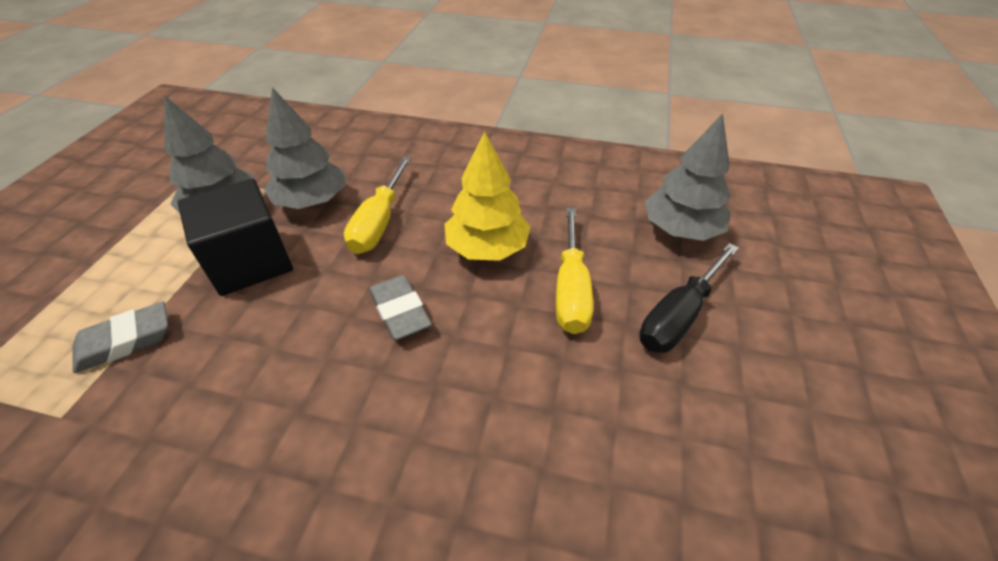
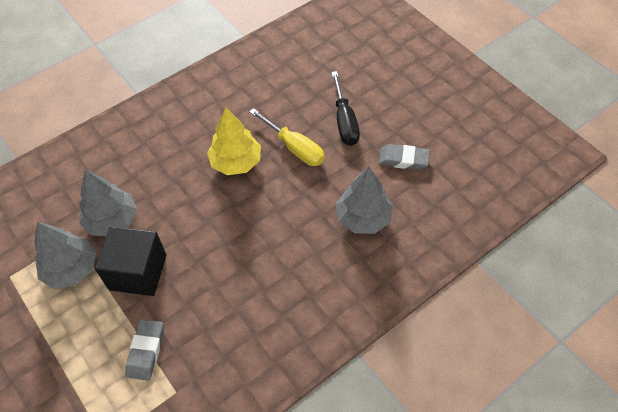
camera: 50 degrees left, 10 degrees up
(379, 222) = (166, 197): yellow screwdriver -> none
(400, 311) = (242, 221): grey eraser -> grey eraser (403, 159)
(680, 229) = (302, 79): grey tree -> grey tree (363, 218)

